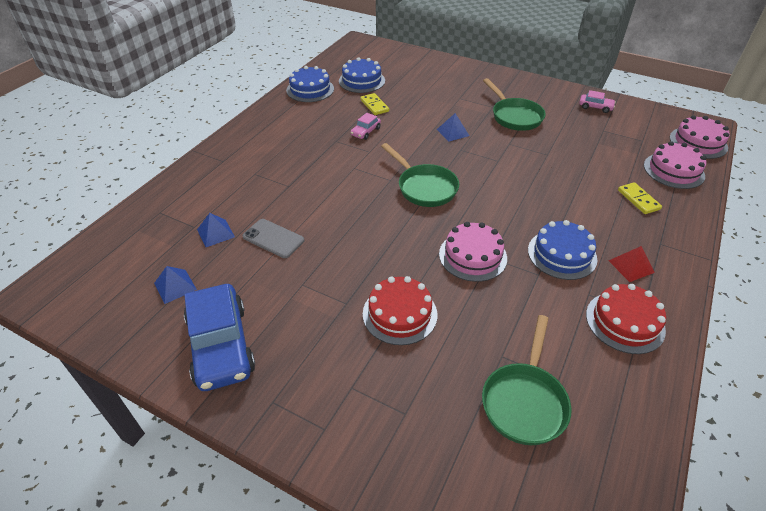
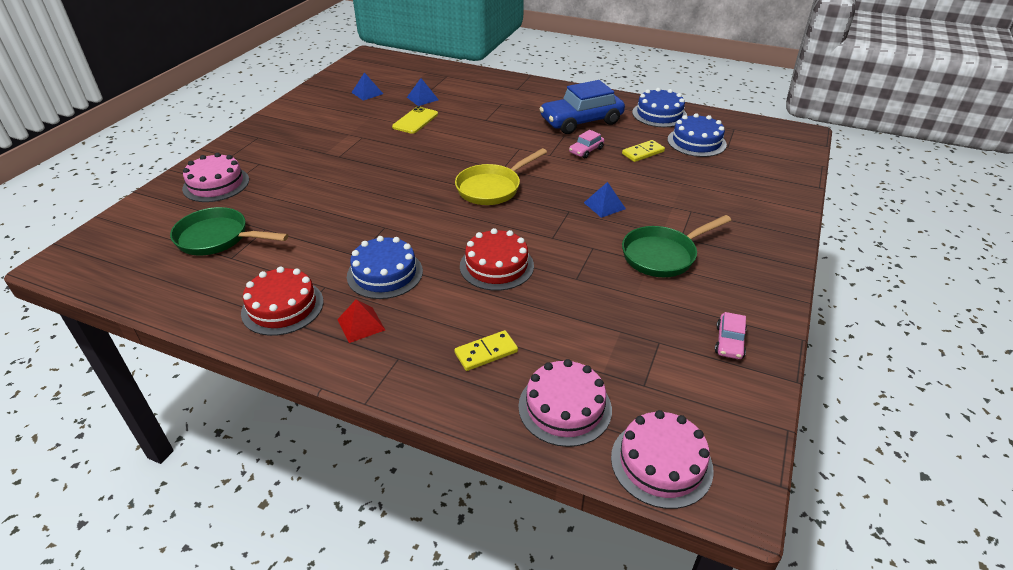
camera: 85 degrees right, 5 degrees down
(221, 345) = (309, 115): blue car -> blue car (581, 121)
(273, 238) = (415, 120): grey phone -> yellow phone
(366, 132) = (586, 150): pink car -> pink car turned 75 degrees counterclockwise
(400, 314) = (322, 180): red cake -> red cake (496, 266)
(424, 187) = (492, 188): green pan -> yellow pan
(472, 256) = (387, 216): pink cake -> pink cake (216, 184)

